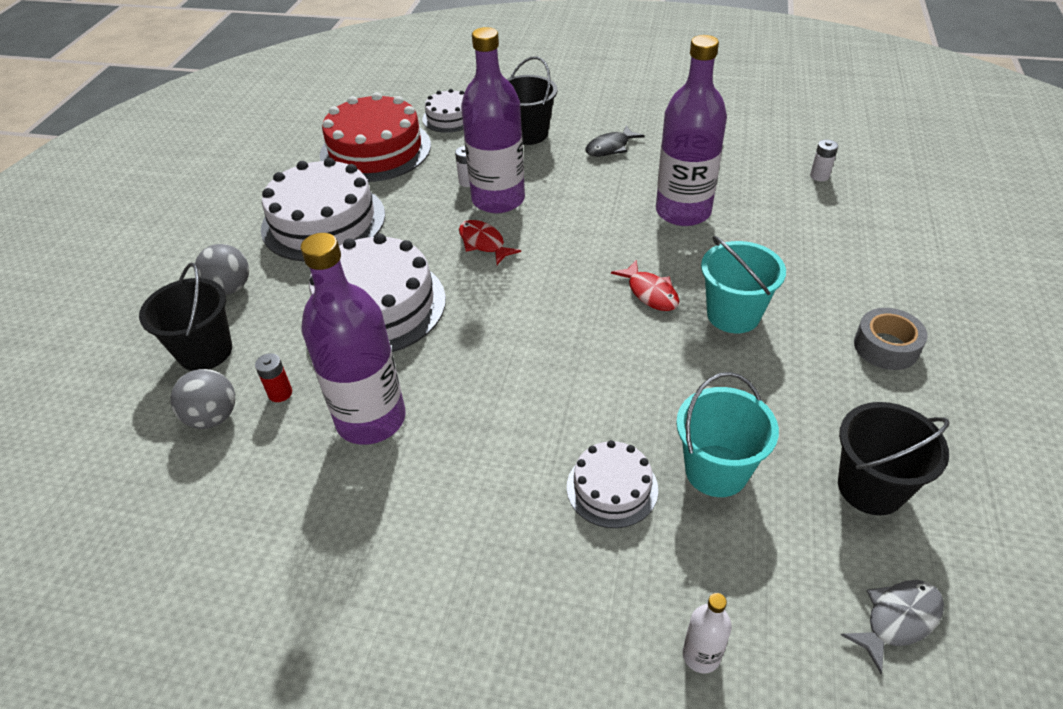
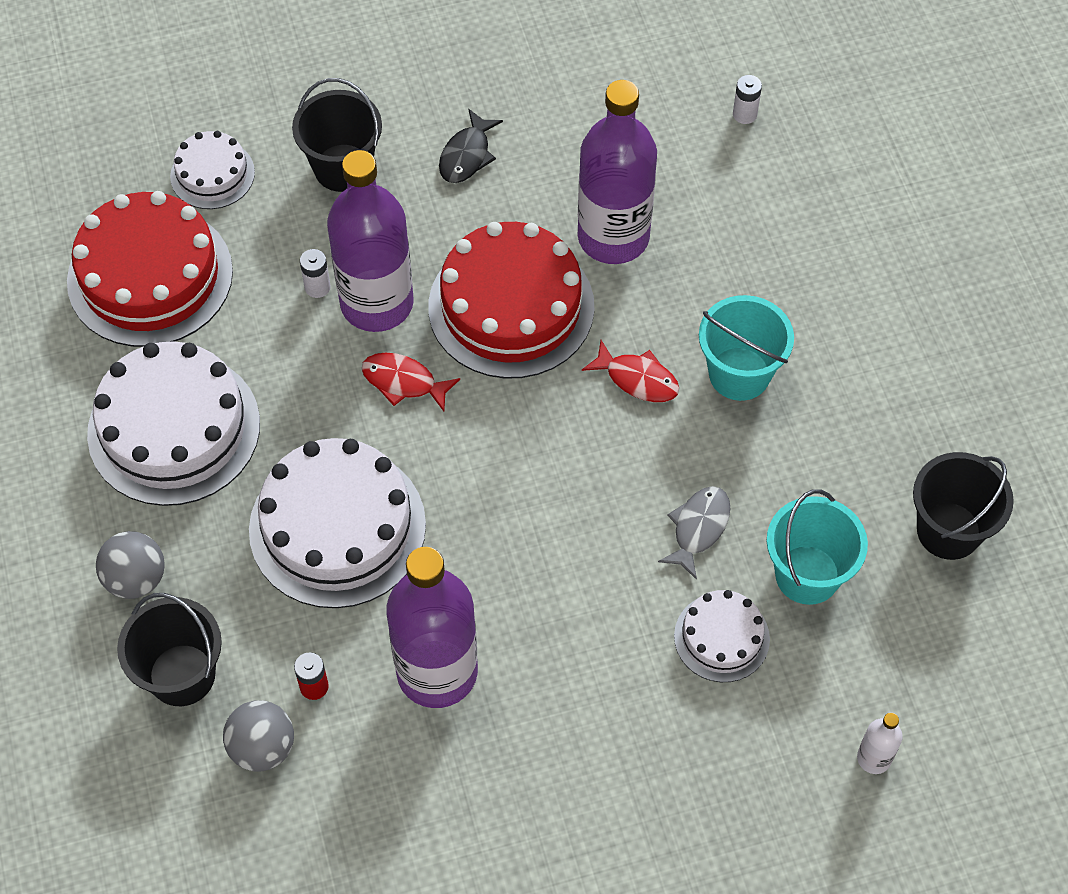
camera: 30 degrees left, 15 degrees up
(585, 226) = (511, 306): none -> red cake
(886, 347) = (906, 354): grey tape -> none
(898, 620) = (1013, 651): grey fish -> grey fish (698, 528)

